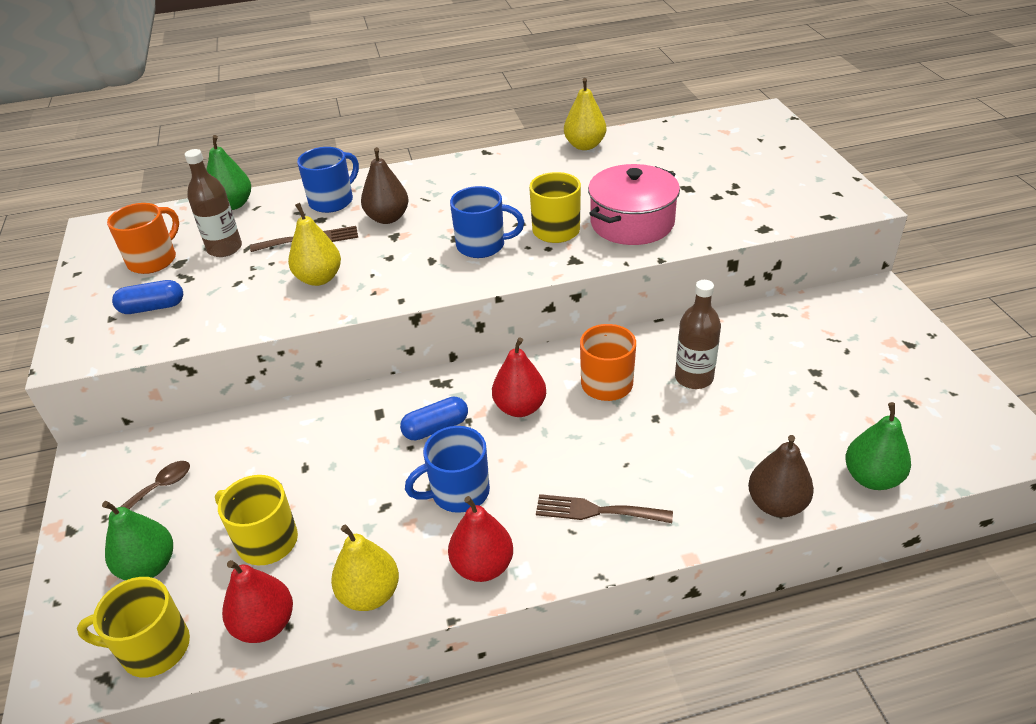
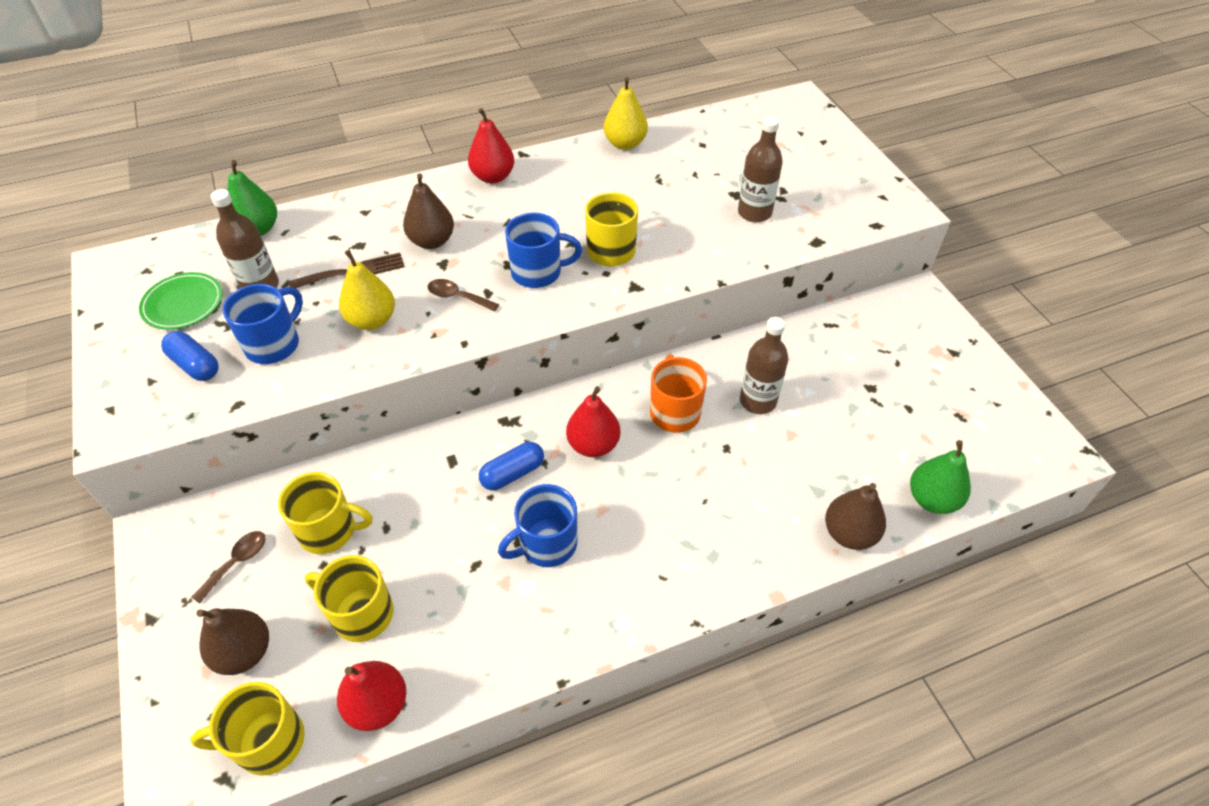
camera: 10 degrees left, 10 degrees up
(149, 566) = (244, 652): green pear -> brown pear
(152, 307) = (195, 365): blue capsule -> blue capsule turned 60 degrees clockwise
(154, 260) = (183, 304): orange mug -> green plate
(251, 466) = (329, 530): none -> yellow mug
(332, 201) = (368, 221): blue mug -> blue mug (274, 344)
(370, 594) = (477, 662): yellow pear -> none
(402, 263) = (457, 297): none -> brown spoon
(482, 566) = (582, 622): red pear -> red pear (493, 177)
(596, 511) = (683, 554): brown fork -> none
(632, 223) = (686, 239): pink pot -> none
(703, 203) = (754, 213): none -> brown bottle

